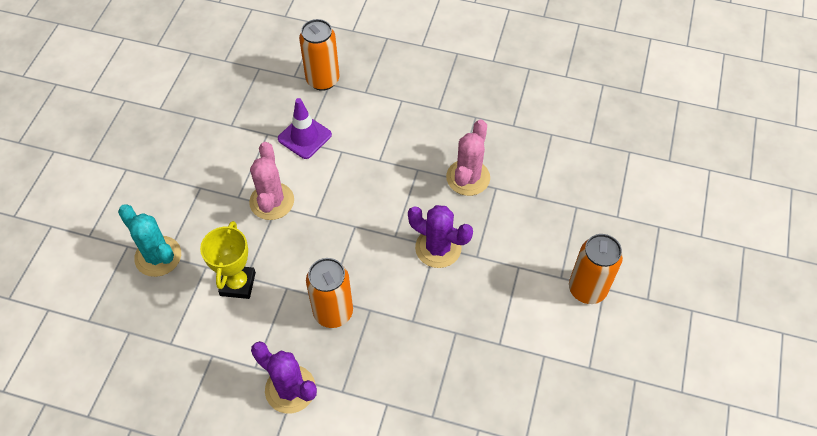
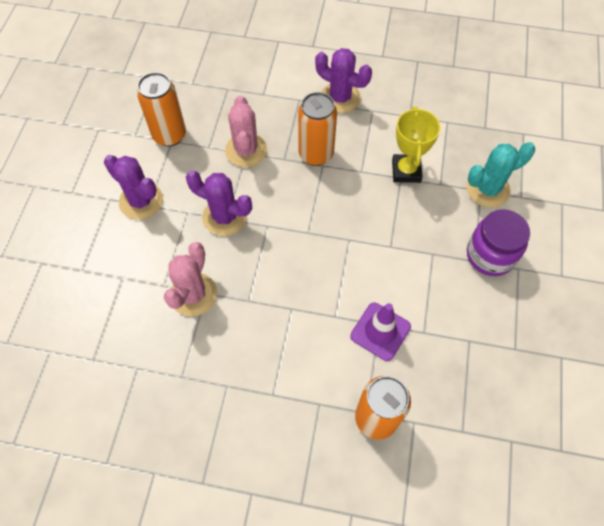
camera: 175 degrees right, 5 degrees up
(158, 256) = (488, 189): turquoise cactus -> turquoise cactus turned 60 degrees counterclockwise
(184, 191) = (490, 255): none -> purple jar
(272, 201) = (396, 251): pink cactus -> pink cactus (246, 150)
(526, 272) = (141, 201): none -> purple cactus
(587, 289) = (87, 190): orange can -> orange can (169, 135)

